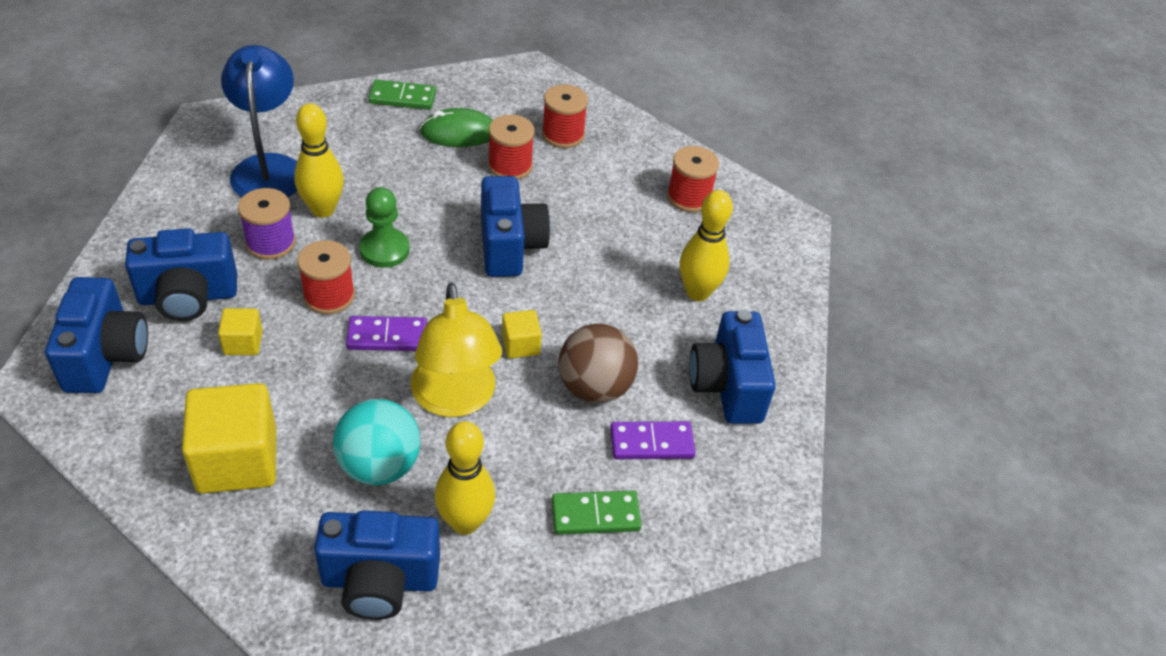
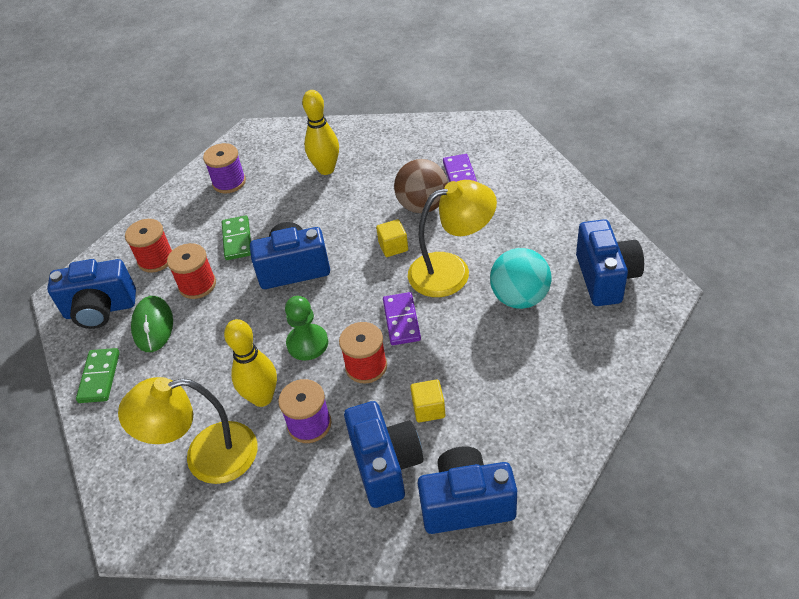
camera: 85 degrees left, 0 degrees up
(237, 460) = (541, 378): yellow cube -> none
(268, 167) = (206, 456): blue lamp -> yellow lamp
(465, 522) = (548, 247): yellow bowling pin -> none
(595, 515) = (521, 192): green domino -> green domino (237, 240)
(689, 197) = (229, 182): red spool -> purple spool
(727, 386) = (406, 149): blue camera -> blue camera (100, 310)

